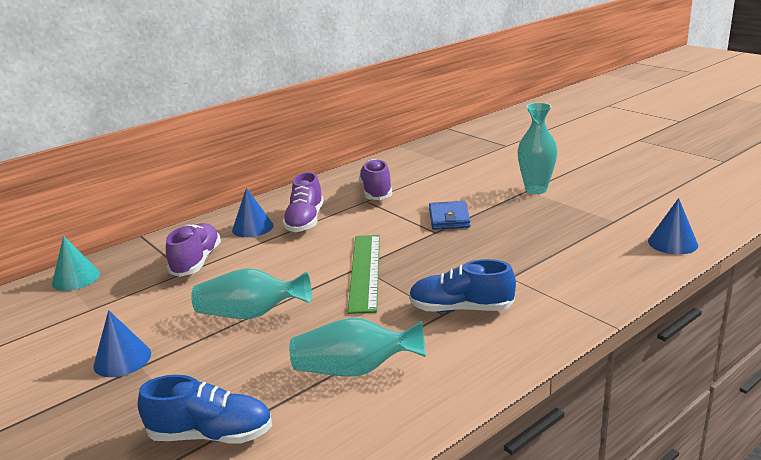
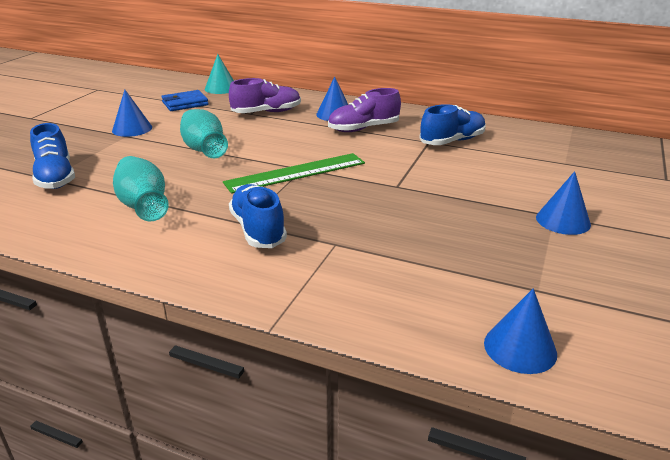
camera: 60 degrees right, 5 degrees up
(376, 192) = (452, 141): purple shoe -> blue shoe
(449, 218) = (432, 187): blue wallet -> blue wallet (185, 103)
(536, 189) = (563, 220): turquoise vase -> blue cone

